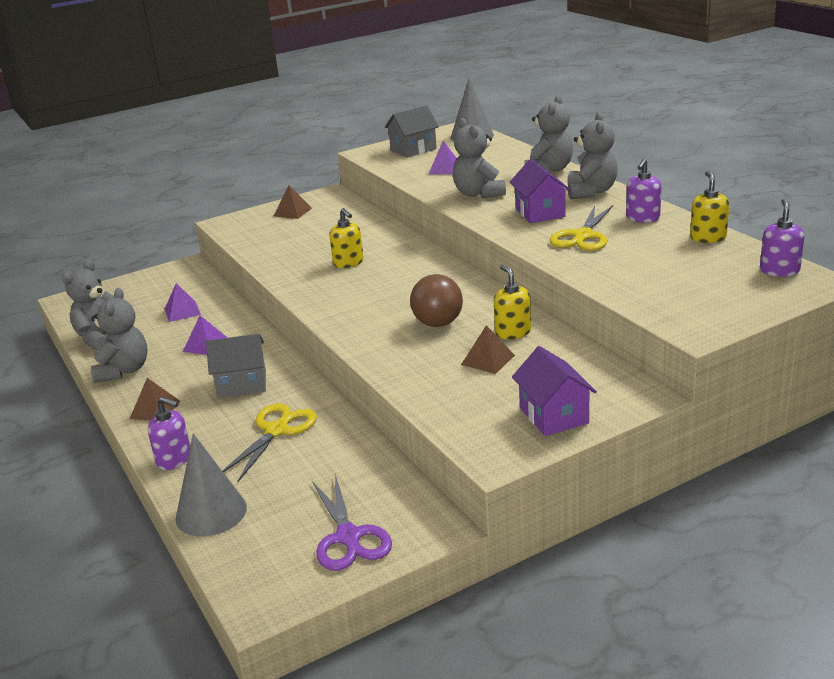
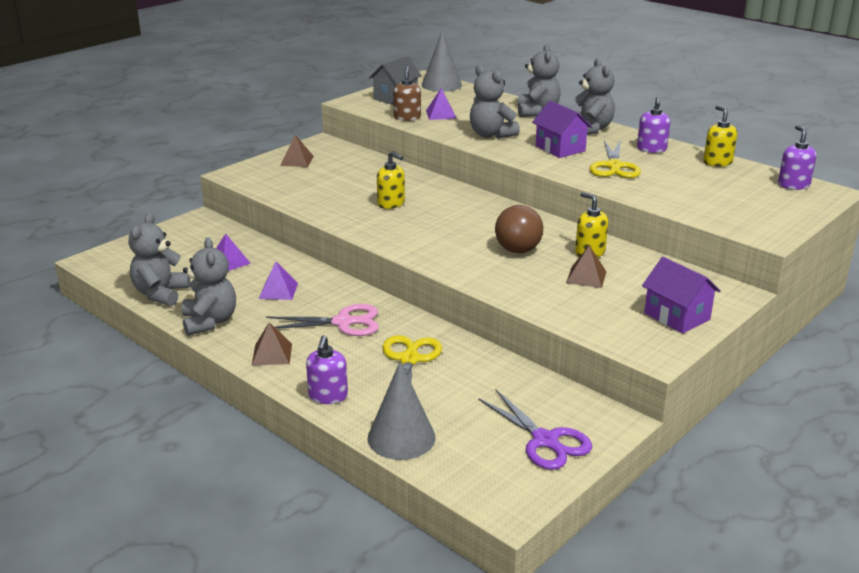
camera: 20 degrees left, 0 degrees up
(174, 459) = (328, 396): purple soap dispenser -> purple soap dispenser turned 90 degrees clockwise
(242, 384) = (343, 322): grey house -> pink scissors
(408, 171) = (407, 117): none -> brown soap dispenser

